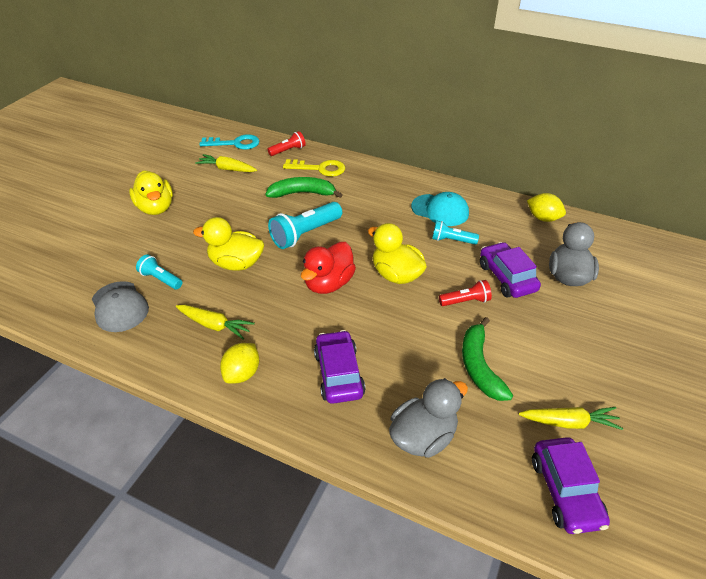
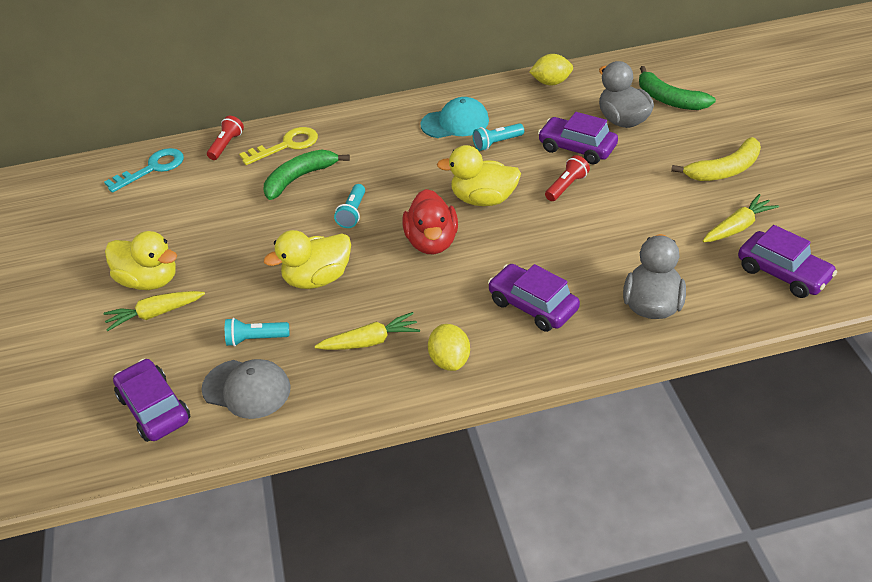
camera: 35 degrees left, 0 degrees up
(67, 285) = (154, 408): none -> purple car
(227, 169) = (180, 198): yellow carrot -> yellow carrot (155, 314)
(305, 234) = (353, 213): turquoise flashlight -> turquoise flashlight, size x0.58
(479, 366) = (634, 229): green banana -> green banana (669, 99)
(612, 367) = (724, 170): none -> yellow banana

